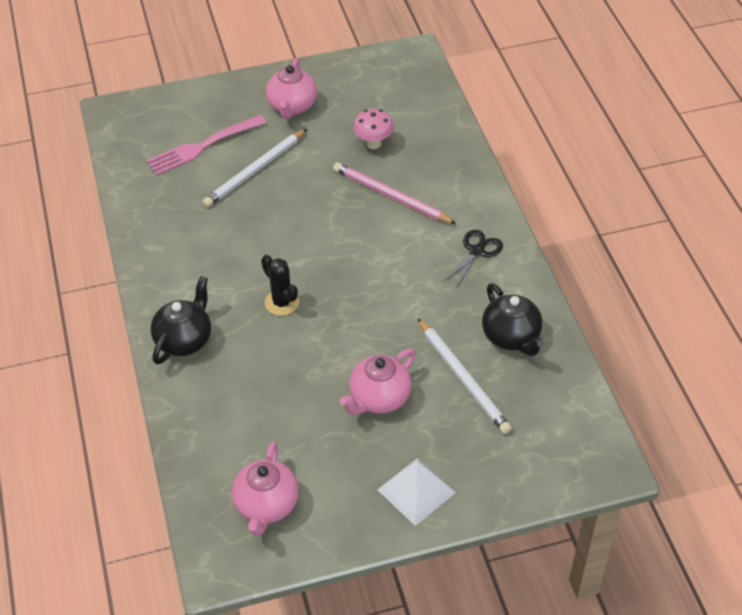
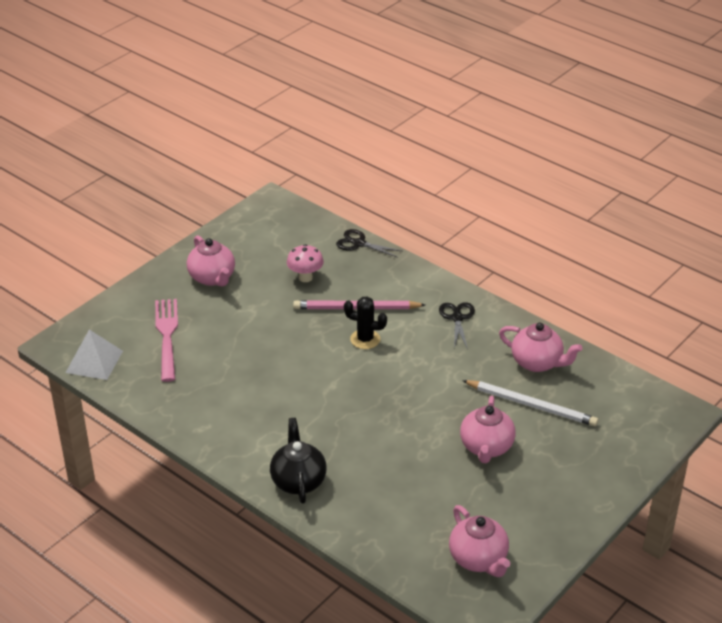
camera: 35 degrees left, 10 degrees down
(203, 146) = (167, 336): pink fork -> pink fork turned 150 degrees clockwise
(255, 171) = (230, 336): white pencil -> none
(282, 302) = (348, 418): black cactus -> black cactus (365, 339)
(416, 491) = (572, 493): white pyramid -> white pyramid (94, 361)
(454, 131) = (359, 243): none -> black scissors
(511, 337) = (537, 363): black teapot -> pink teapot

